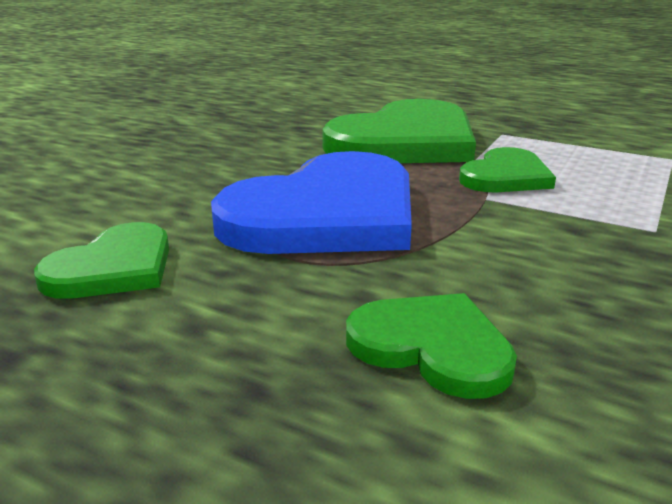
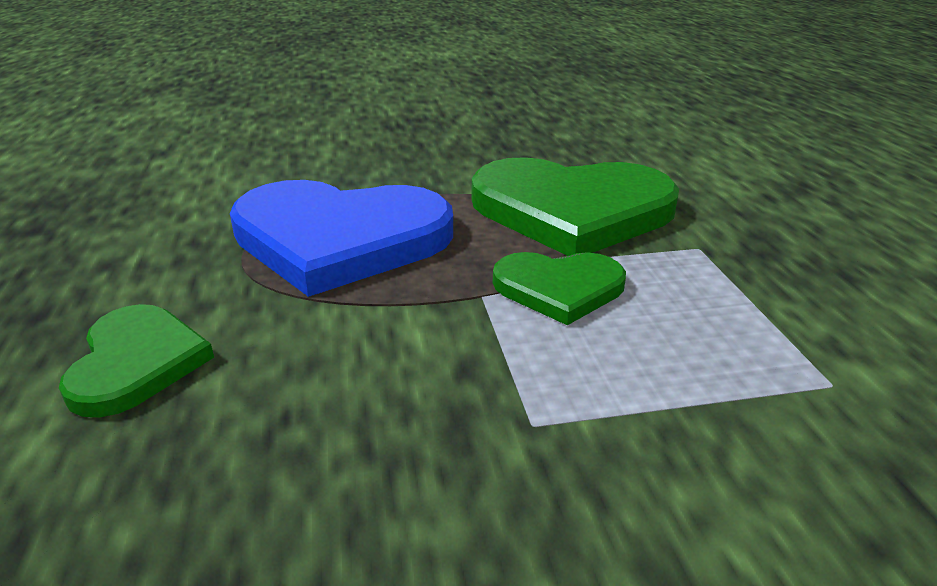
camera: 50 degrees right, 5 degrees up
(113, 267) = (166, 207): green heart -> none

